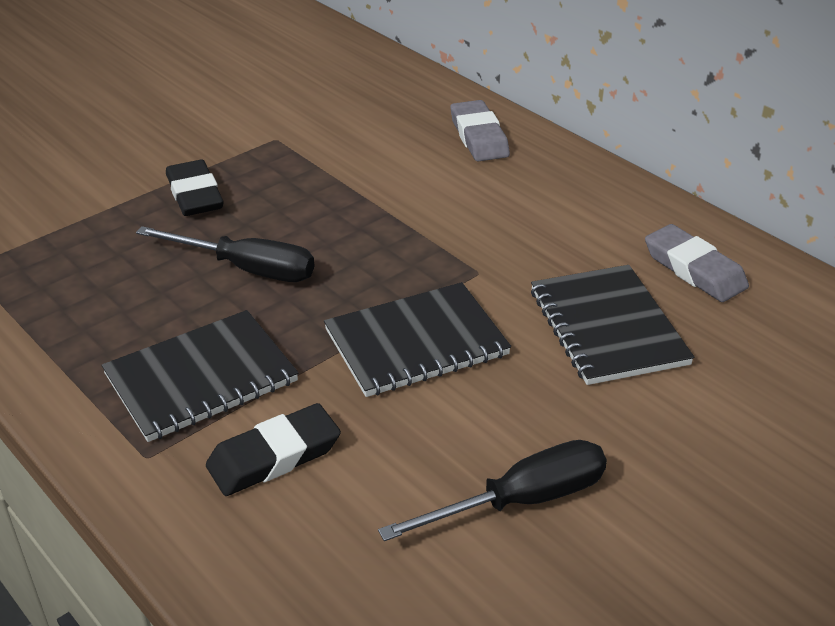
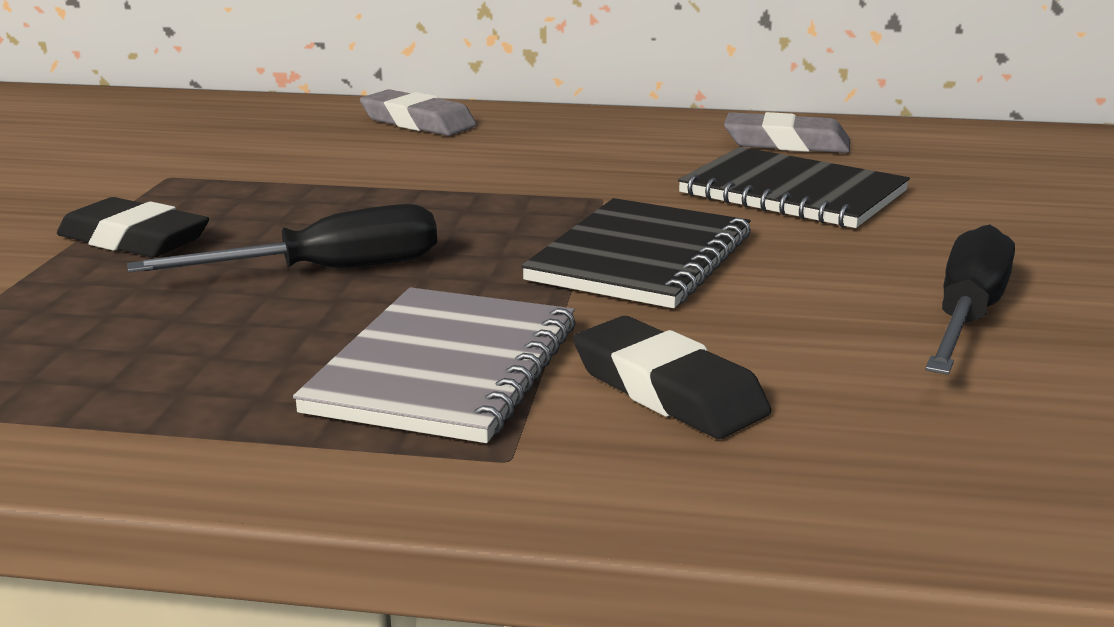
camera: 40 degrees left, 15 degrees down
(201, 378) = (445, 368): black notebook -> grey notebook
(274, 456) = (668, 390): black eraser -> black eraser turned 60 degrees counterclockwise

